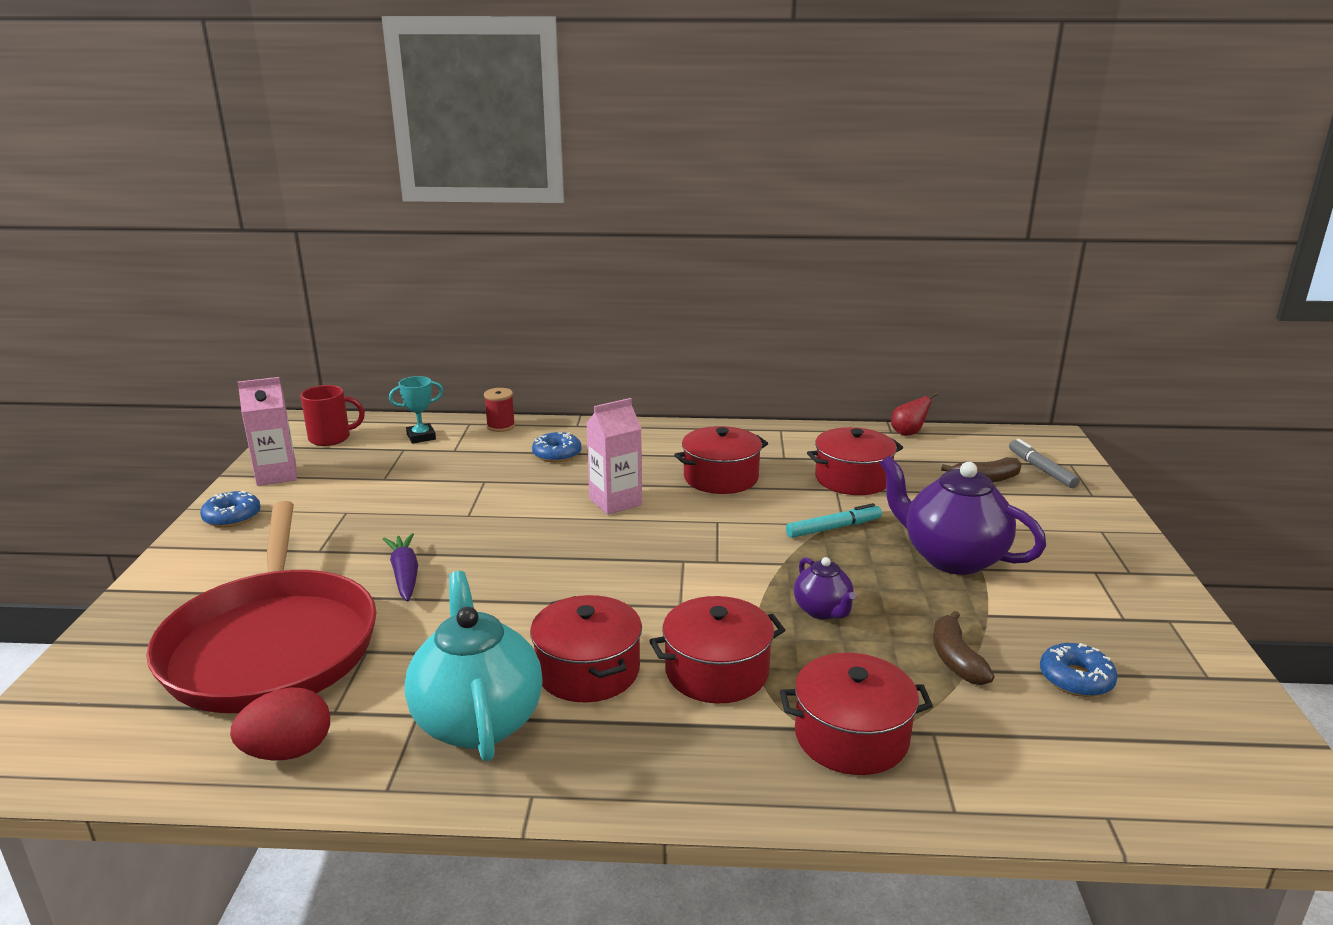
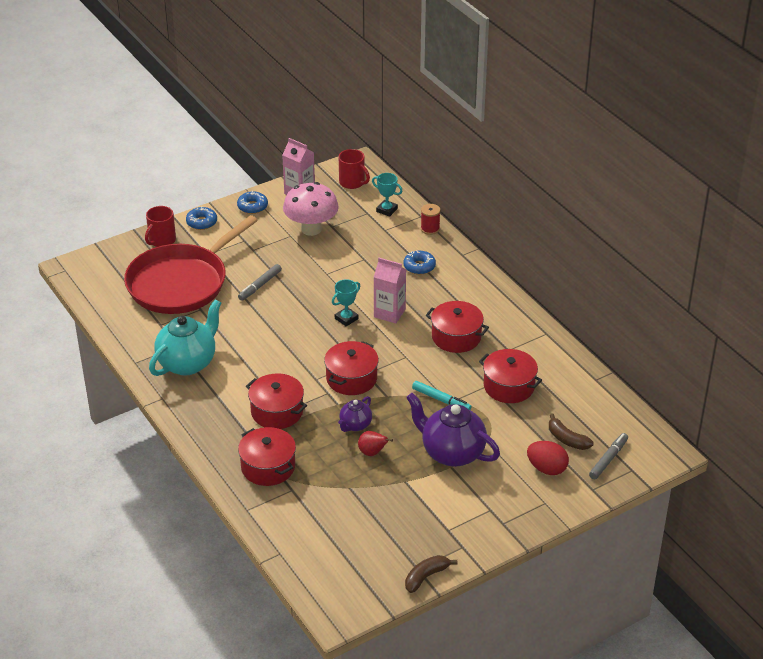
camera: 55 degrees right, 15 degrees up
(139, 623) = (161, 240): none -> red mug
(288, 752) = (132, 328): red egg -> red egg (546, 468)
(362, 493) = (311, 229): none -> pink mushroom
(405, 574) = (260, 285): purple carrot -> grey marker
(582, 534) = (346, 318): none -> turquoise trophy
(588, 670) = (244, 375): red pot -> red pot (351, 378)
(908, 433) = (602, 387): red pear -> red pear (372, 453)
(952, 558) = (452, 453): purple teapot -> purple teapot turned 60 degrees counterclockwise
(956, 659) = (354, 481): brown banana -> brown banana (426, 577)
(1076, 679) = (374, 524): blue donut -> blue donut (201, 222)

